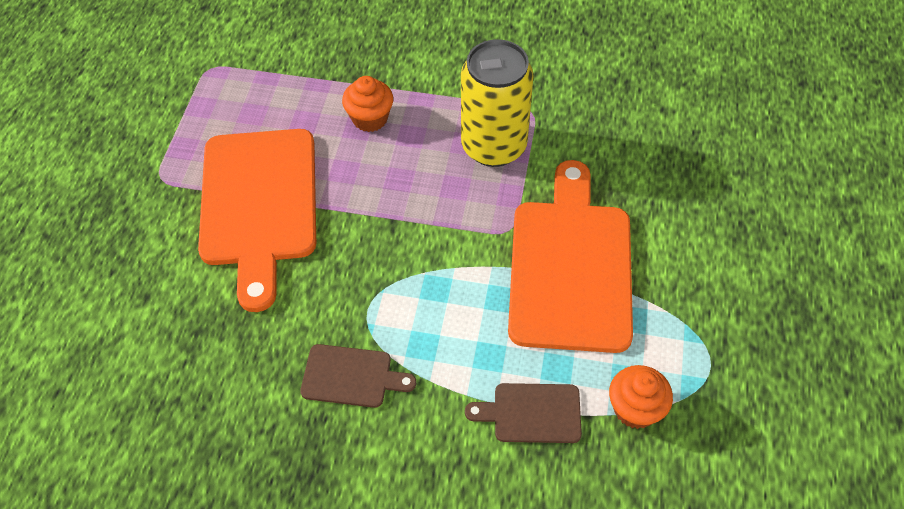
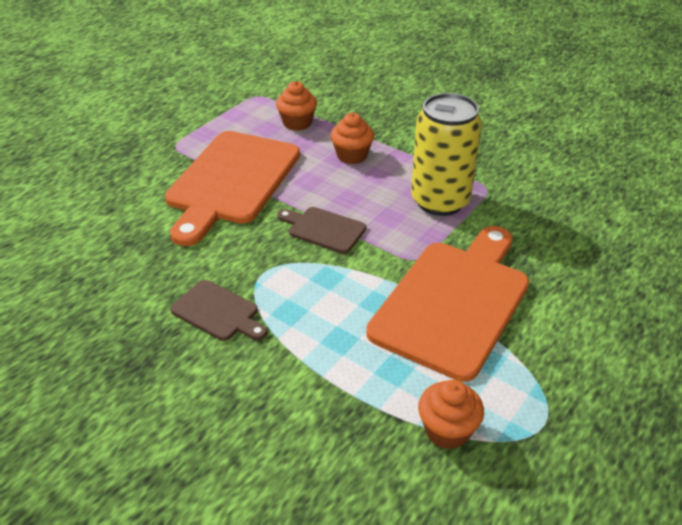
camera: 25 degrees right, 15 degrees down
(282, 93) = (297, 123): none -> orange cupcake
(531, 413) = (348, 395): brown cutting board -> brown cutting board (324, 229)

